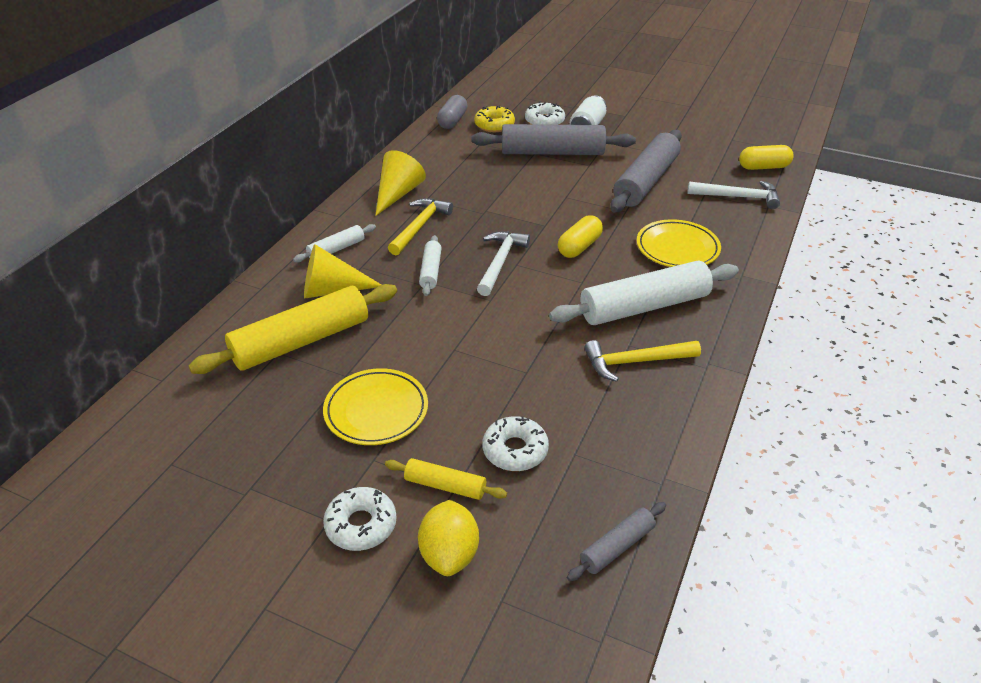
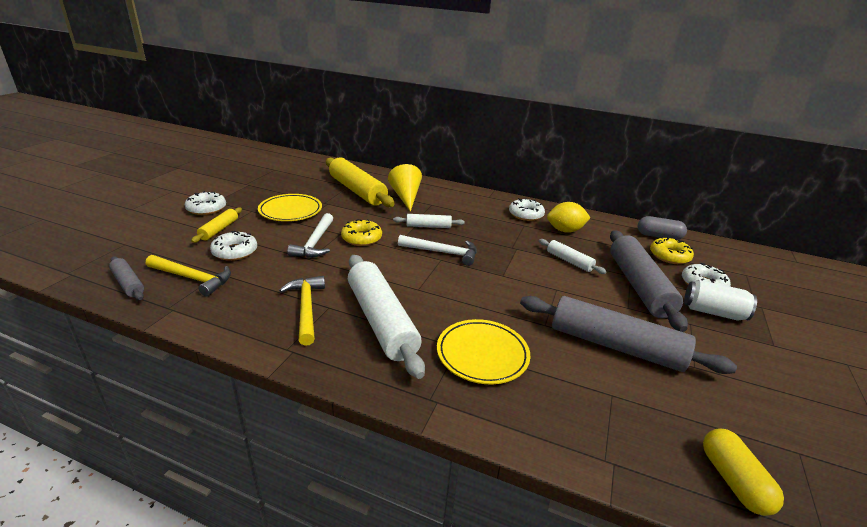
camera: 85 degrees right, 10 degrees down
(336, 249) = (449, 197): white rolling pin -> white rolling pin (569, 261)
(398, 194) = (525, 215): yellow cone -> white donut
(420, 226) = (484, 222): yellow hammer -> yellow hammer (192, 278)
(449, 554) = (168, 230): yellow lemon -> yellow lemon (565, 230)
(467, 328) = (361, 238): none -> yellow donut
(579, 247) = (472, 291): yellow capsule -> none
(738, 197) = (620, 430): white hammer -> white hammer (315, 242)

